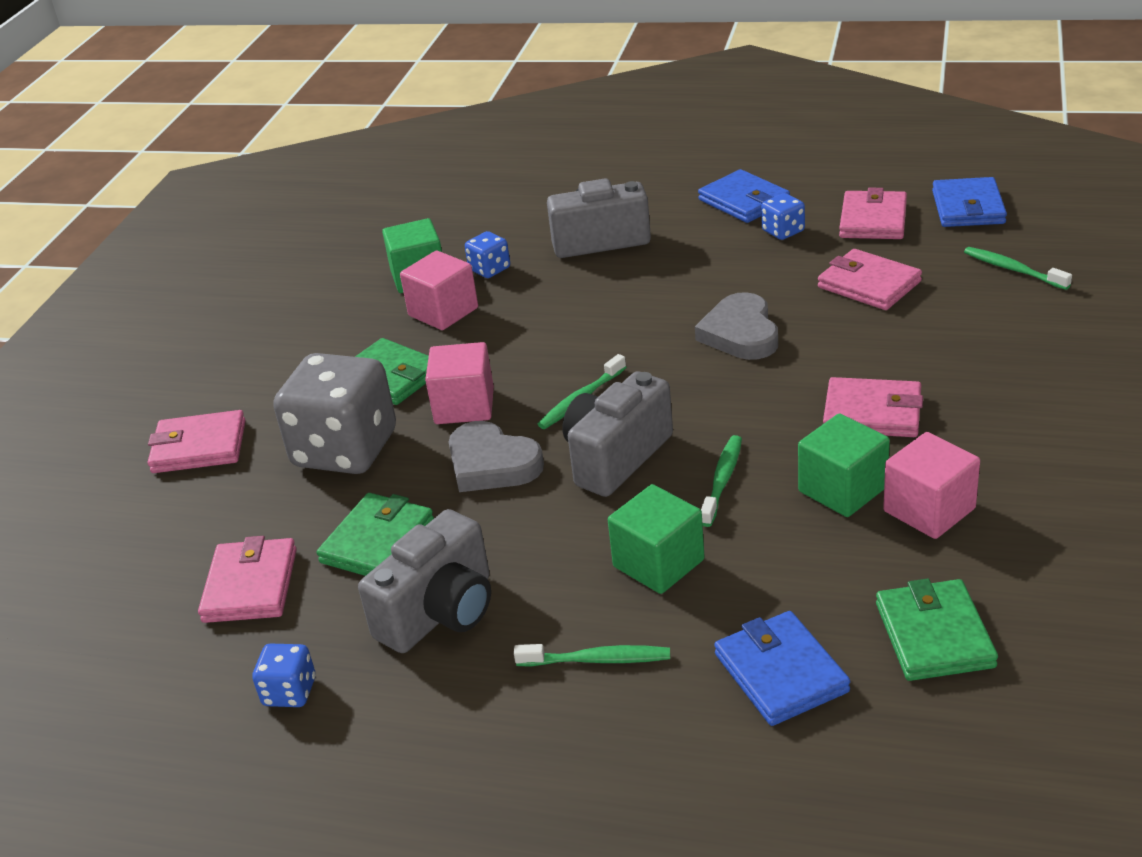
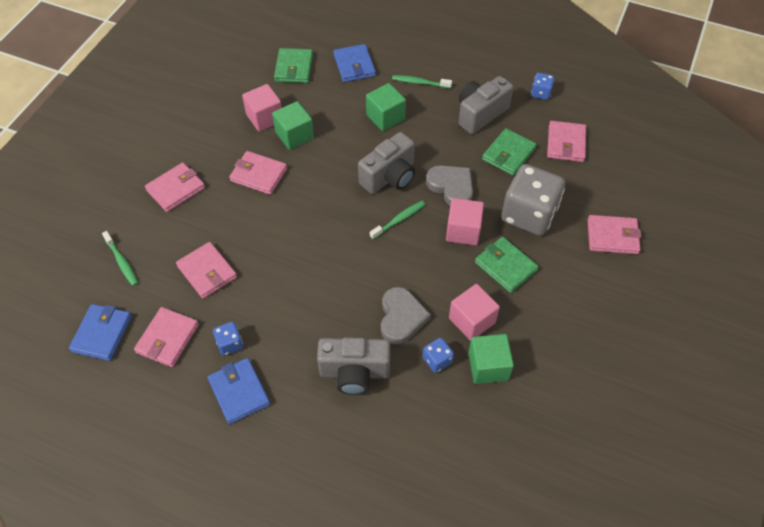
camera: 175 degrees left, 20 degrees up
(722, 480) = (344, 152): green toothbrush -> none
(740, 333) = (297, 249): grey heart -> grey heart (401, 317)
(1011, 365) = (176, 189): none -> pink wallet

